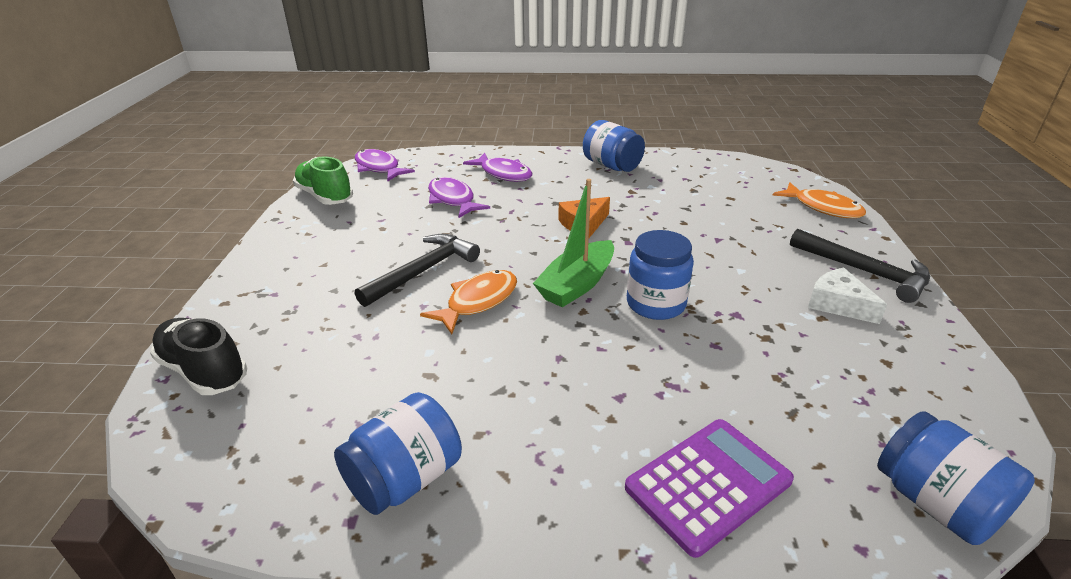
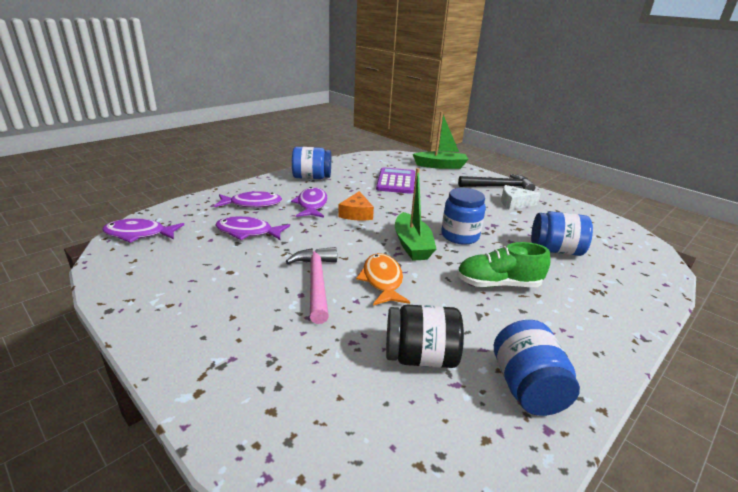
camera: 50 degrees left, 5 degrees down
(204, 371) = (289, 444): black shoe -> none
(325, 196) = (128, 273): green shoe -> green shoe (498, 284)
(378, 384) = (420, 357): none -> black jar
(423, 271) = (316, 282): black hammer -> pink hammer
(556, 196) = (312, 205): none -> purple fish
(708, 484) = (605, 295): purple calculator -> purple calculator (396, 181)
(823, 208) = (440, 166): orange fish -> green boat
(936, 503) = (650, 256): blue jar -> blue jar (555, 250)

